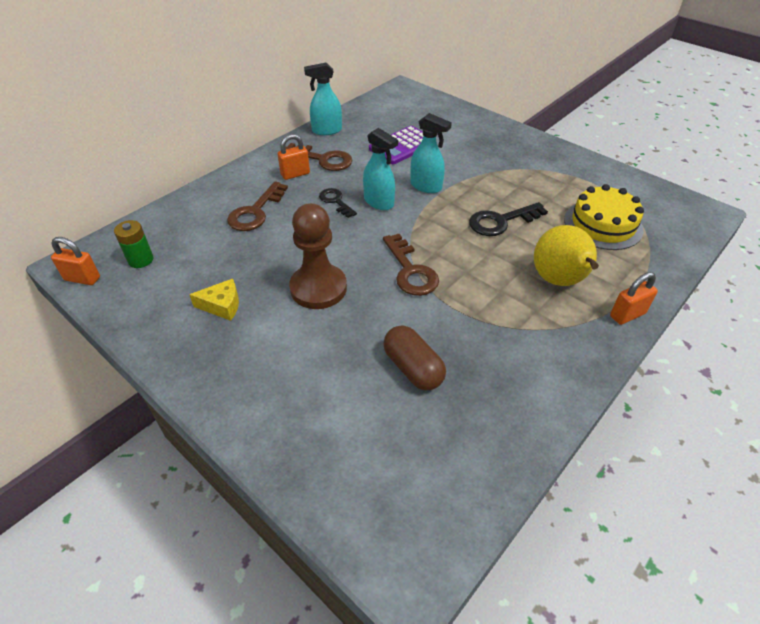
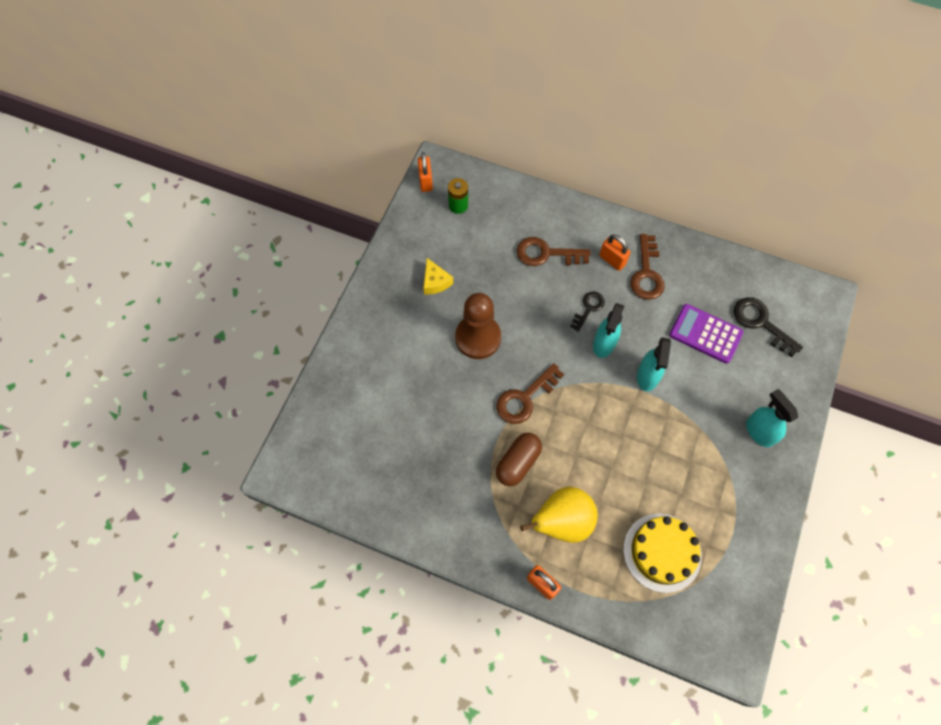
camera: 70 degrees right, 20 degrees up
(326, 130) = (697, 256): turquoise spray bottle -> turquoise spray bottle (759, 431)
(413, 368) = (425, 430): brown capsule -> brown capsule (518, 462)
(501, 221) = (624, 456): black key -> black key (761, 323)

